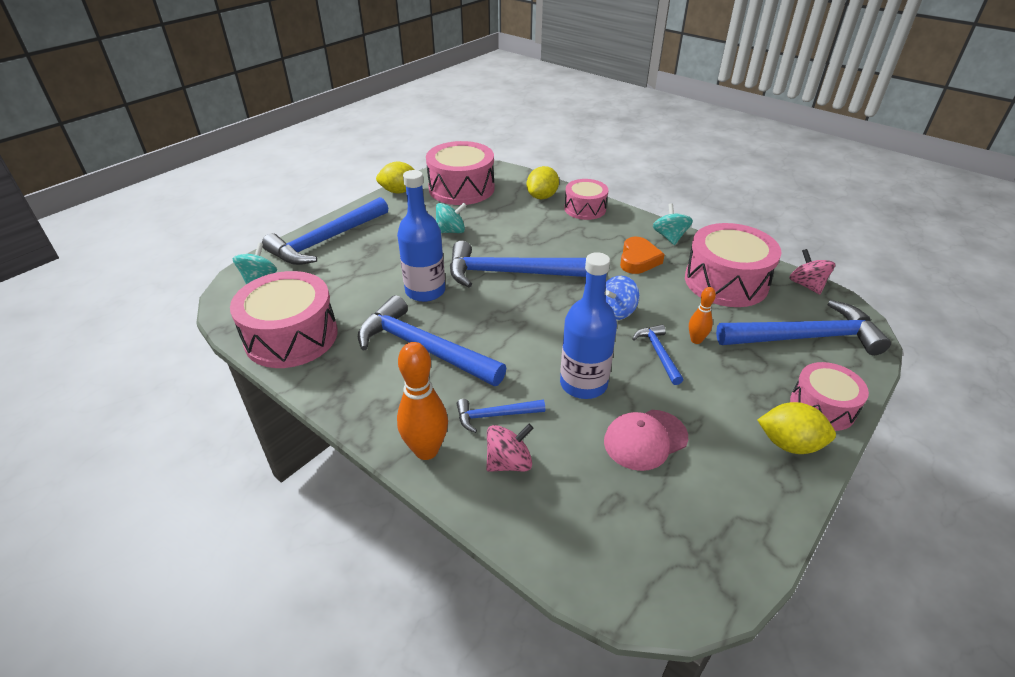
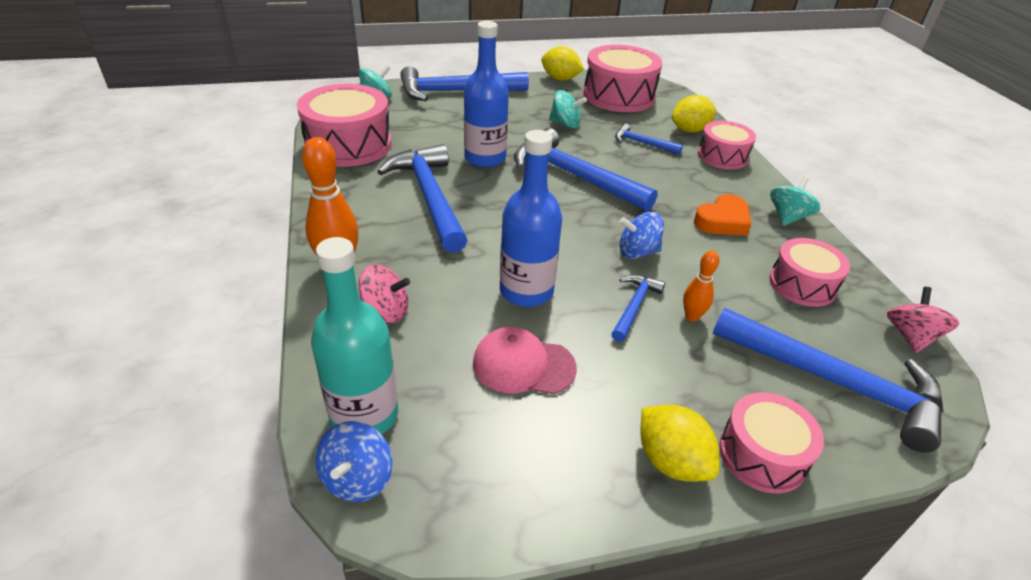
camera: 35 degrees right, 0 degrees up
(494, 415) = (419, 272): blue hammer -> blue hammer (642, 143)
(594, 550) = (364, 415): none -> turquoise bottle
(646, 596) = (357, 479): none -> blue spinning top
(726, 282) = (802, 284): pink drum -> pink drum, size x0.60

